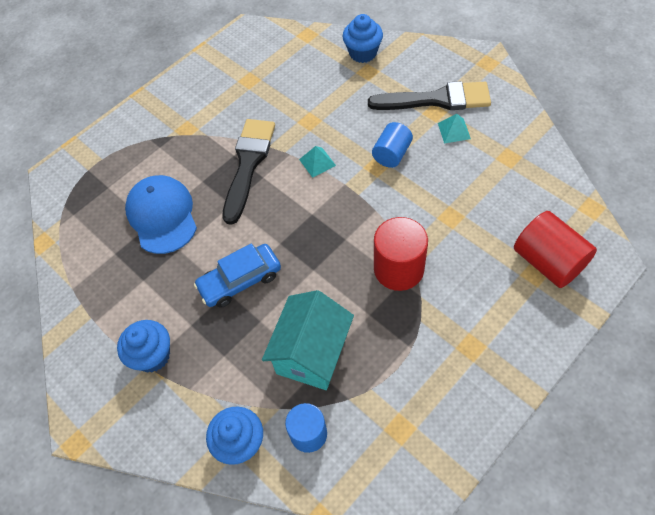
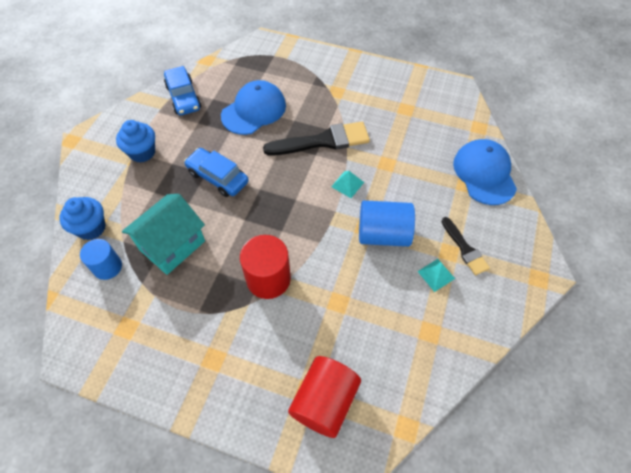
camera: 60 degrees right, 0 degrees up
(90, 285) = (183, 97): none -> blue car
(312, 353) = (172, 245): turquoise house -> turquoise house turned 45 degrees counterclockwise
(363, 53) = (484, 173): blue cupcake -> blue cap
(391, 154) = (383, 234): blue cylinder -> blue cylinder, size x1.53
(436, 99) = (465, 249): black brush -> black brush, size x0.57

